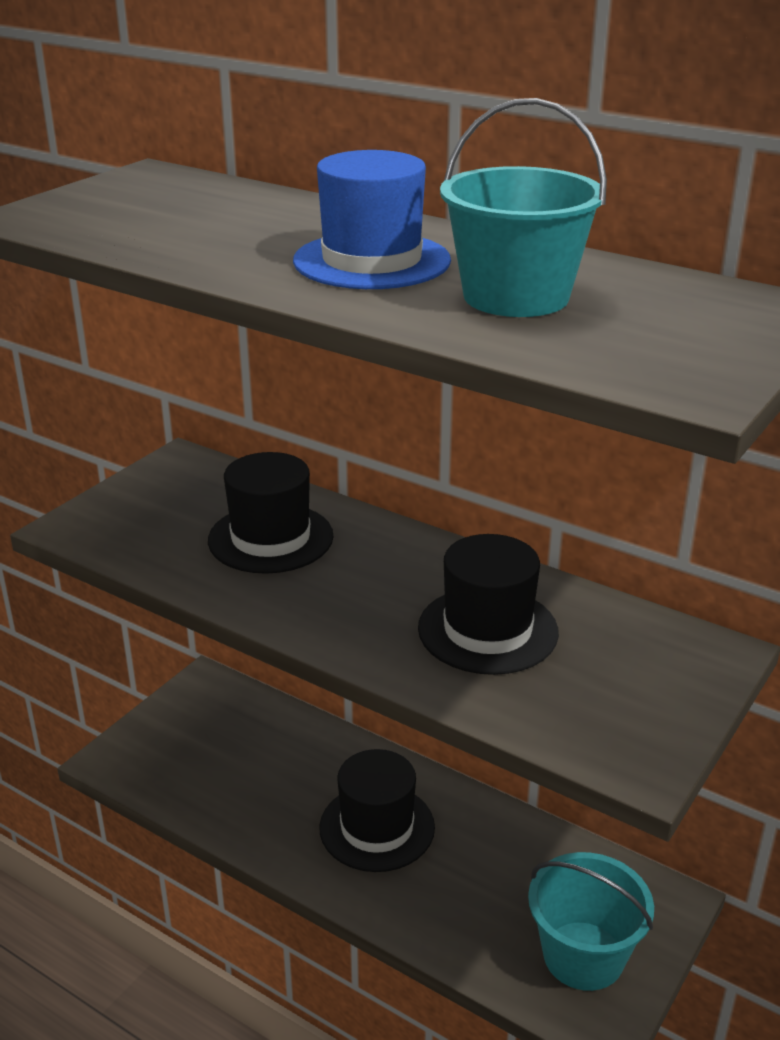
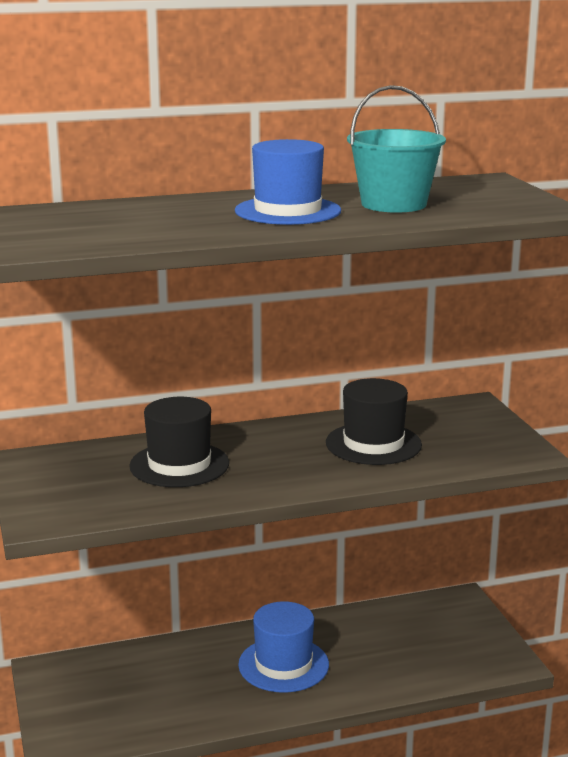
camera: 50 degrees left, 10 degrees down
(377, 827) = (283, 665): black hat -> blue hat
(583, 955) = (464, 644): turquoise bucket -> none

